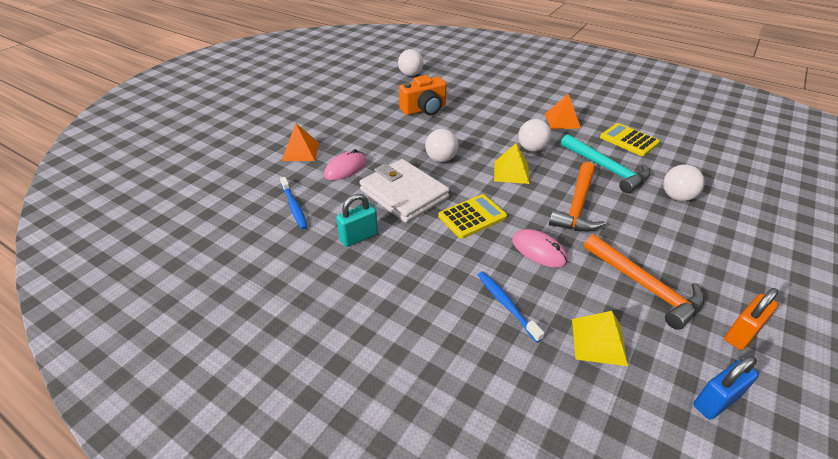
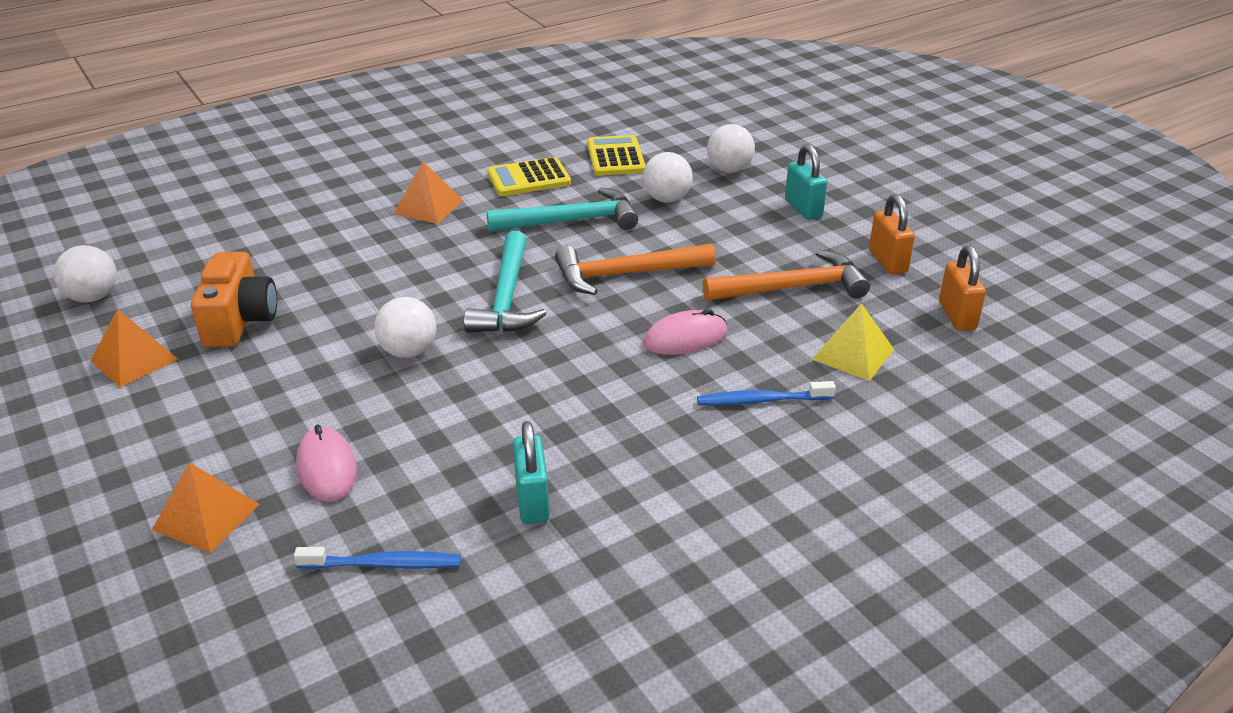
camera: 65 degrees left, 5 degrees down
(380, 98) = (134, 360): none -> orange pyramid
(404, 194) = (464, 420): white wallet -> none
(472, 217) = (576, 369): yellow calculator -> yellow calculator (615, 157)
(511, 172) = (506, 298): yellow pyramid -> turquoise hammer
(532, 148) = (469, 259): white ball -> white ball (729, 169)
(577, 206) = (625, 274): orange hammer -> orange hammer turned 120 degrees clockwise
(715, 401) = (957, 316): blue padlock -> orange padlock
(752, 264) = (803, 208): none -> turquoise padlock

